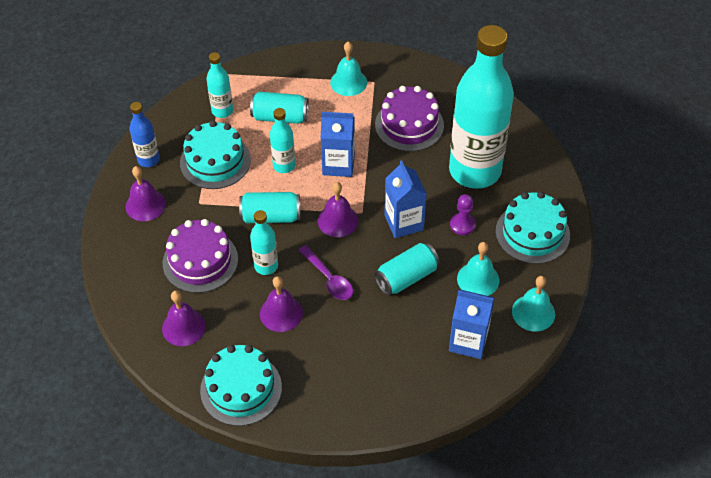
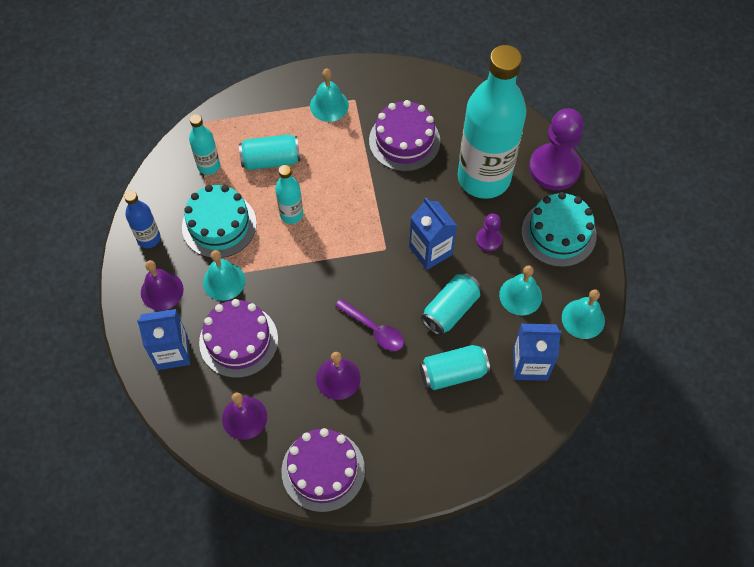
camera: 15 degrees left, 10 degrees up
(204, 208) = (224, 281): none -> turquoise bell
(241, 388) = (323, 470): turquoise cake -> purple cake
(266, 266) = (307, 330): turquoise bottle -> none
(271, 216) = (295, 274): turquoise can -> turquoise can (453, 373)
(338, 164) = (346, 201): blue carton -> blue carton (172, 352)
(338, 220) = (364, 263): purple bell -> none
(546, 176) = (554, 168): none -> purple pawn

